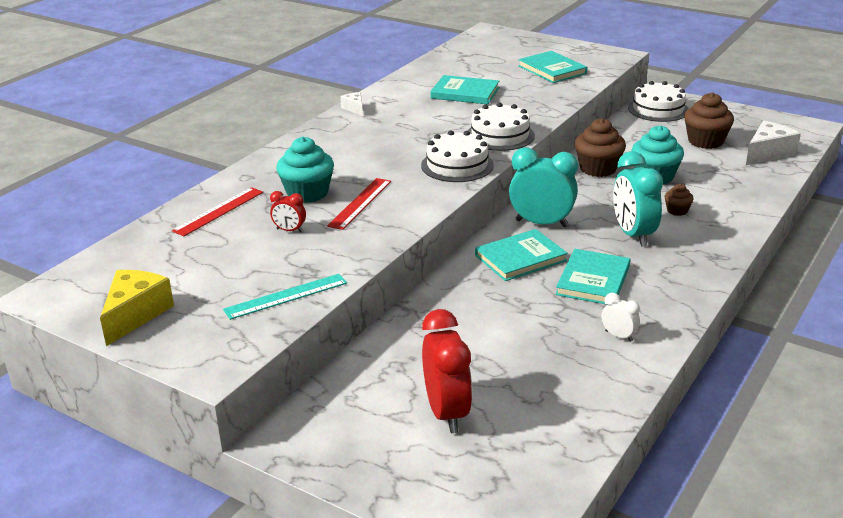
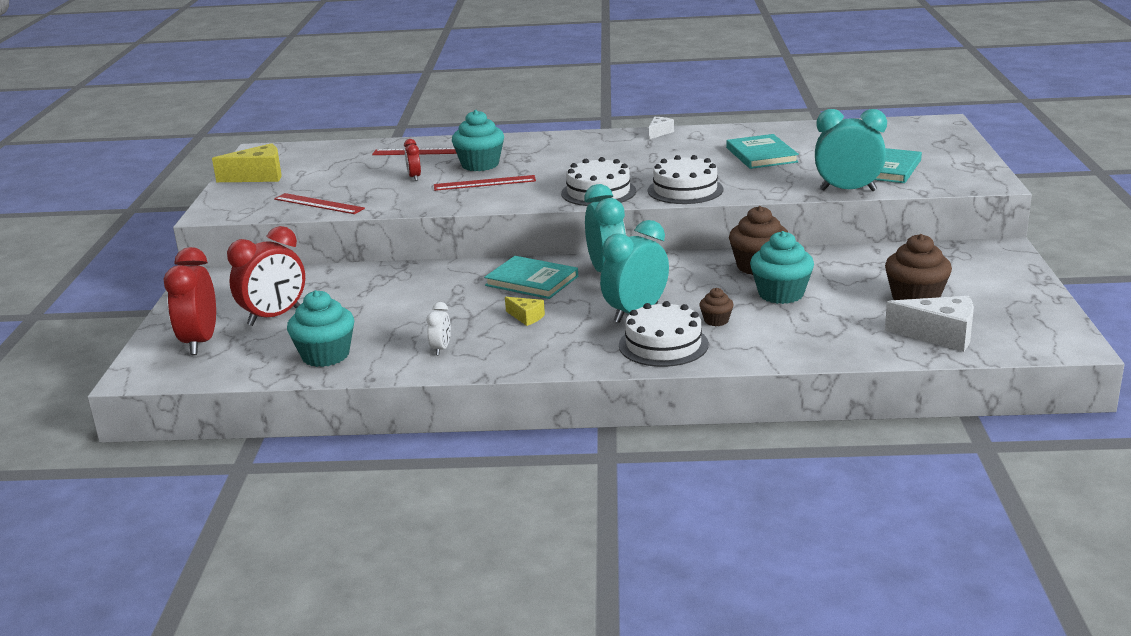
camera: 60 degrees right, 5 degrees down
(286, 296) = (319, 204): turquoise ruler -> red ruler
(462, 478) = (200, 342): none -> red clock
(574, 401) = (325, 355): none -> turquoise cupcake
(576, 91) = (848, 190): none -> turquoise clock
(593, 280) = (526, 317): turquoise book -> yellow cheese
(658, 109) = (963, 257): white cake -> white cake (663, 345)

